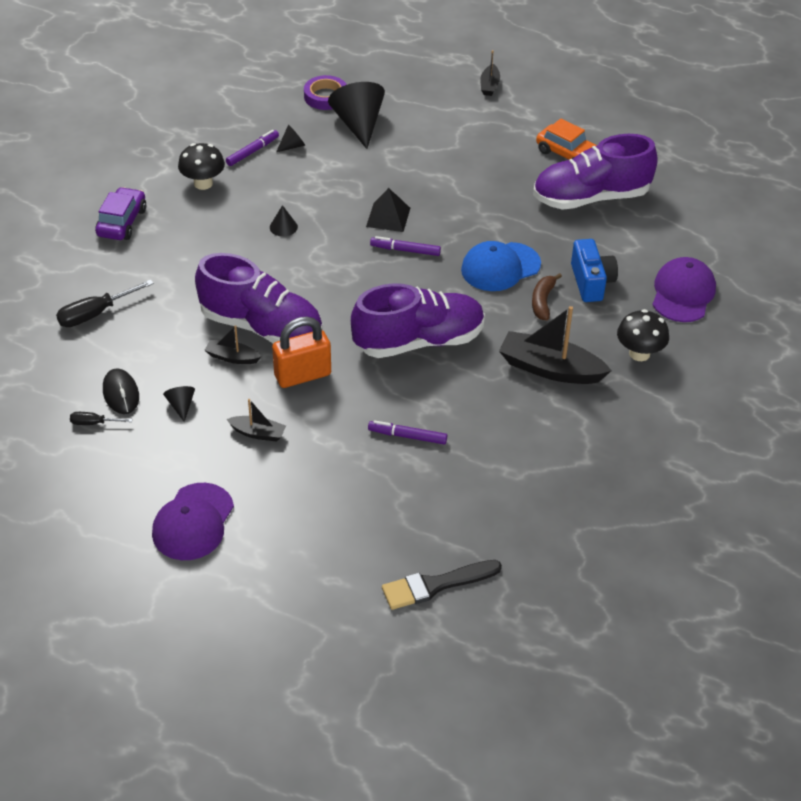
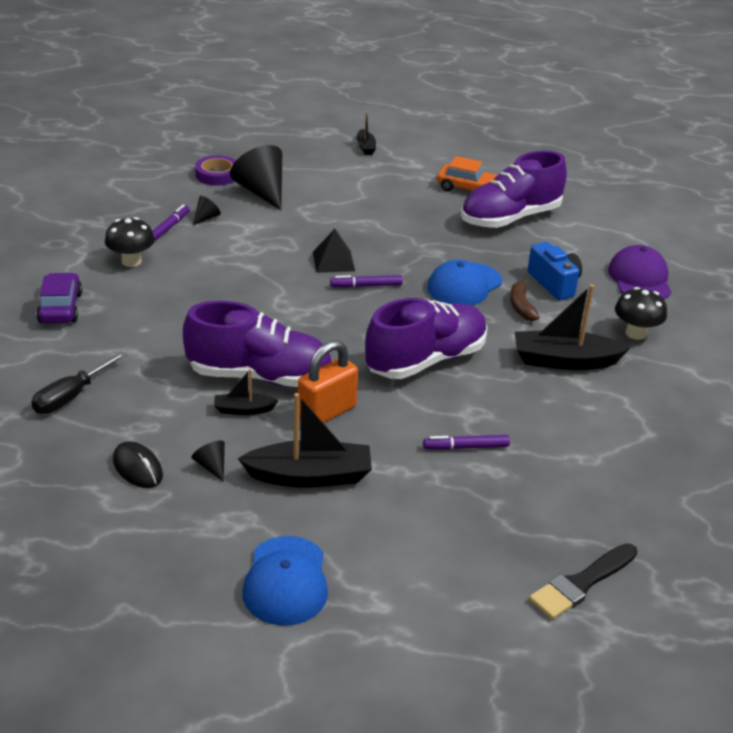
camera: 20 degrees left, 10 degrees down
(94, 423) = (121, 503): black screwdriver -> none
(193, 522) = (286, 581): purple cap -> blue cap
(258, 433) = (310, 476): black boat -> black boat, size x1.94
(283, 227) = (234, 285): black cone -> none

